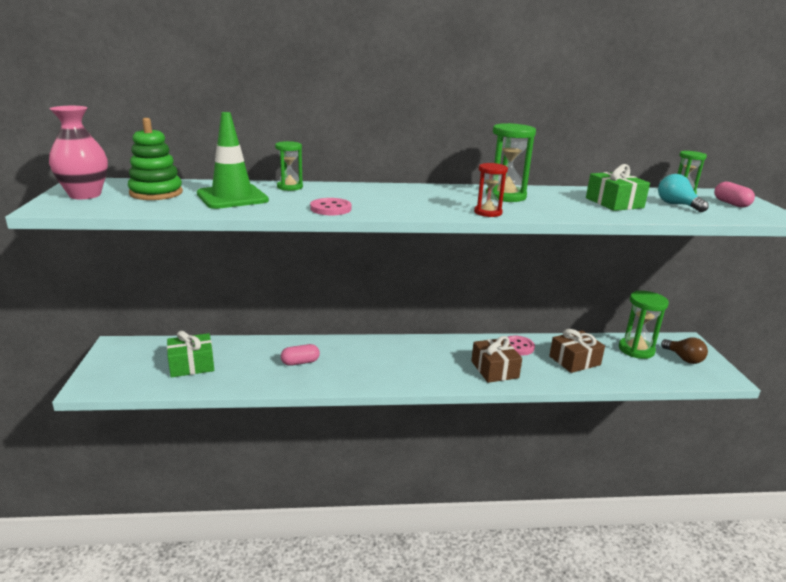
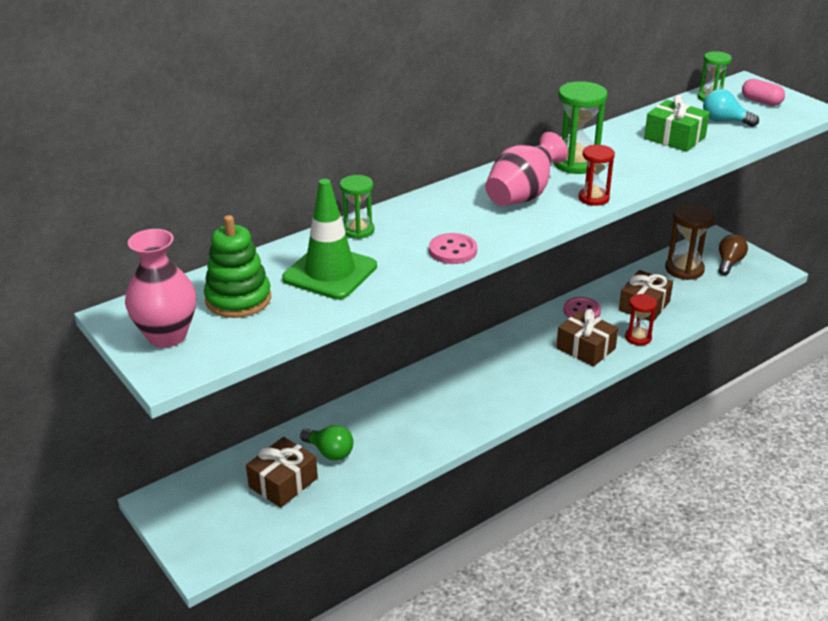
camera: 30 degrees left, 10 degrees up
(192, 365) = (283, 483): green gift -> brown gift
(241, 360) = (329, 452): none -> green light bulb
(300, 362) = (394, 425): pink capsule -> none
(433, 200) = (522, 196): none -> pink vase
(546, 378) = (638, 337): none -> red hourglass
(636, 350) = (684, 269): green hourglass -> brown hourglass
(683, 358) = (729, 263): brown light bulb -> brown light bulb turned 90 degrees counterclockwise

